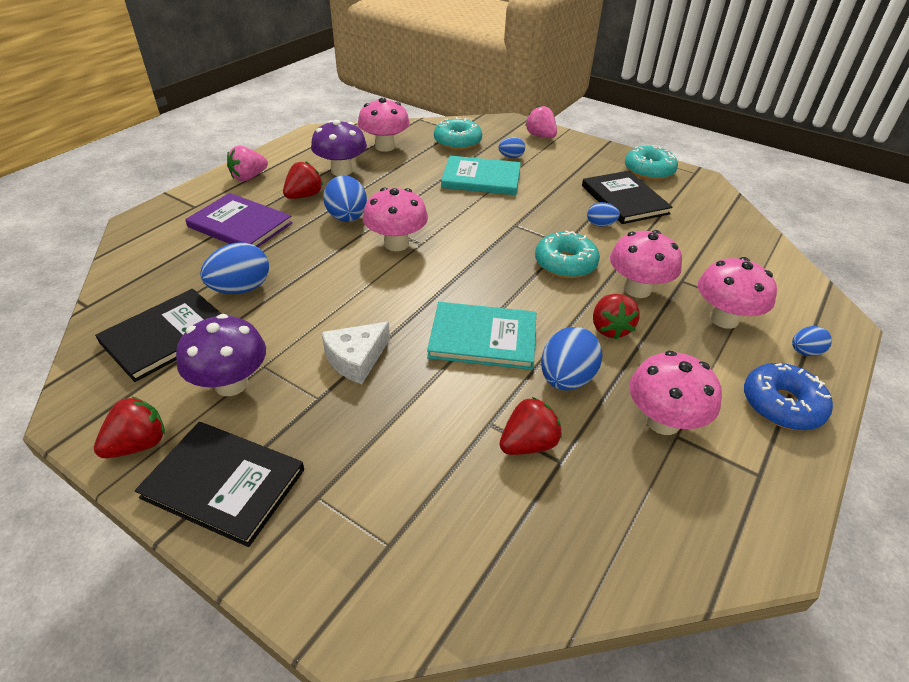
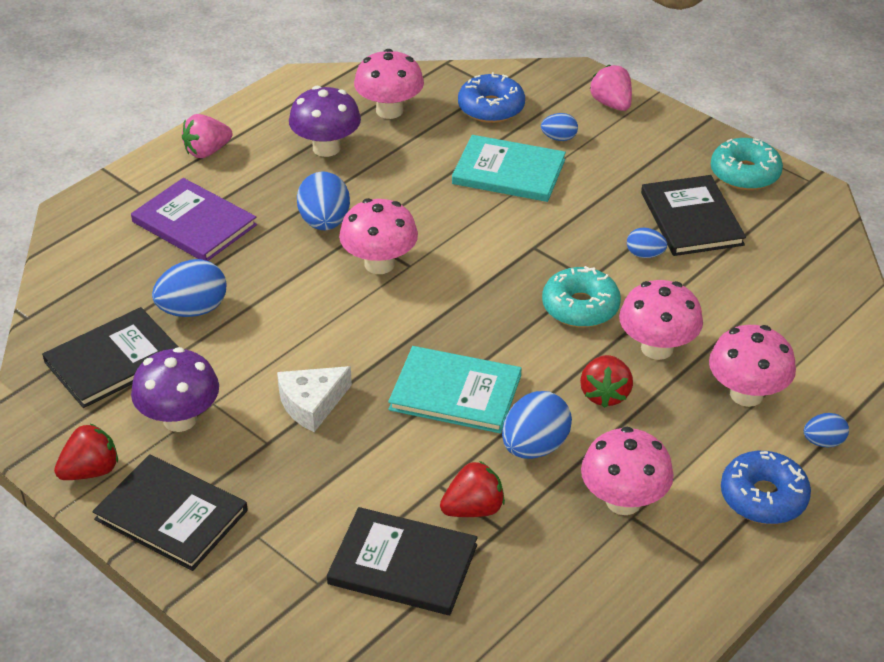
camera: 10 degrees right, 0 degrees up
(304, 196) = (274, 185): red strawberry -> none
(457, 142) = (491, 108): turquoise donut -> blue donut
(473, 512) = (403, 564): none -> black book

